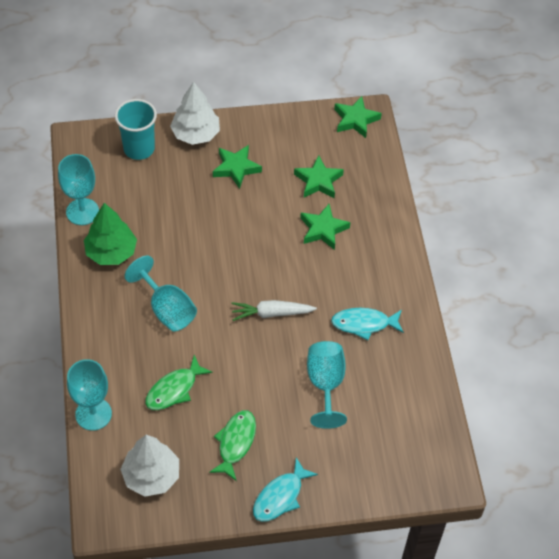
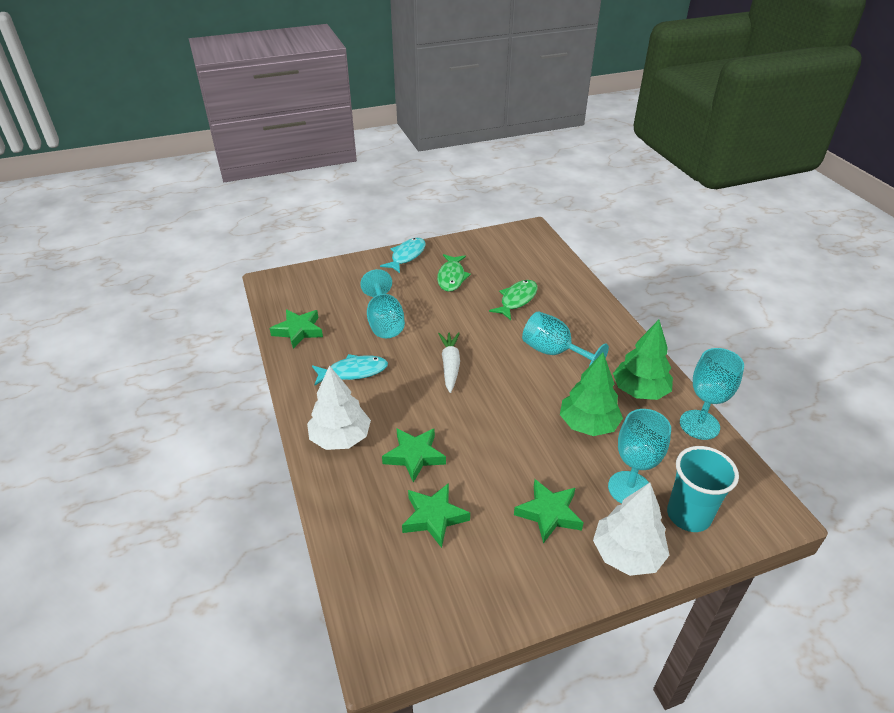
camera: 170 degrees right, 15 degrees down
(93, 414) = (574, 277): turquoise goblet -> turquoise goblet (629, 488)
(151, 476) = (509, 253): white tree -> white tree (340, 438)
(173, 229) = (588, 424): none -> green tree
(271, 313) = (450, 365): white carrot -> white carrot turned 75 degrees counterclockwise
(355, 120) = (397, 633): green star -> green star (298, 331)

